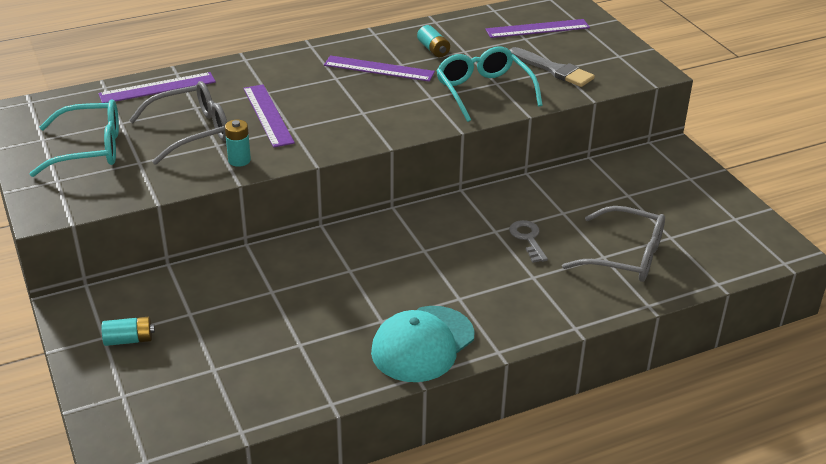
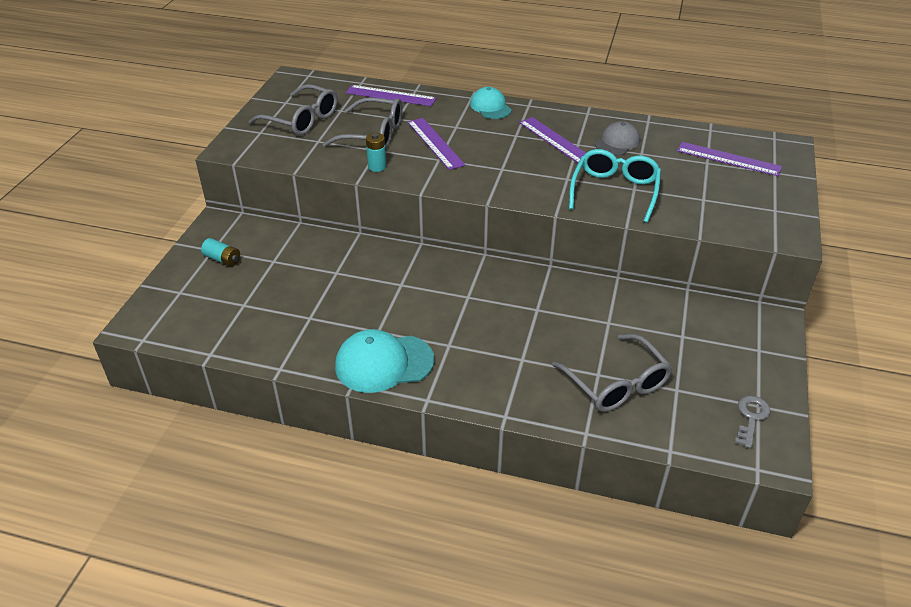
camera: 40 degrees right, 5 degrees up
(90, 149) = (302, 120): turquoise glasses -> grey glasses
(268, 115) = (435, 143): purple ruler -> purple ruler turned 45 degrees counterclockwise
(276, 61) = (490, 107): none -> turquoise cap
(433, 49) = (617, 142): turquoise battery -> grey cap
(528, 239) = (554, 328): grey key -> grey key (751, 418)
(554, 70) = (698, 198): grey brush -> none

